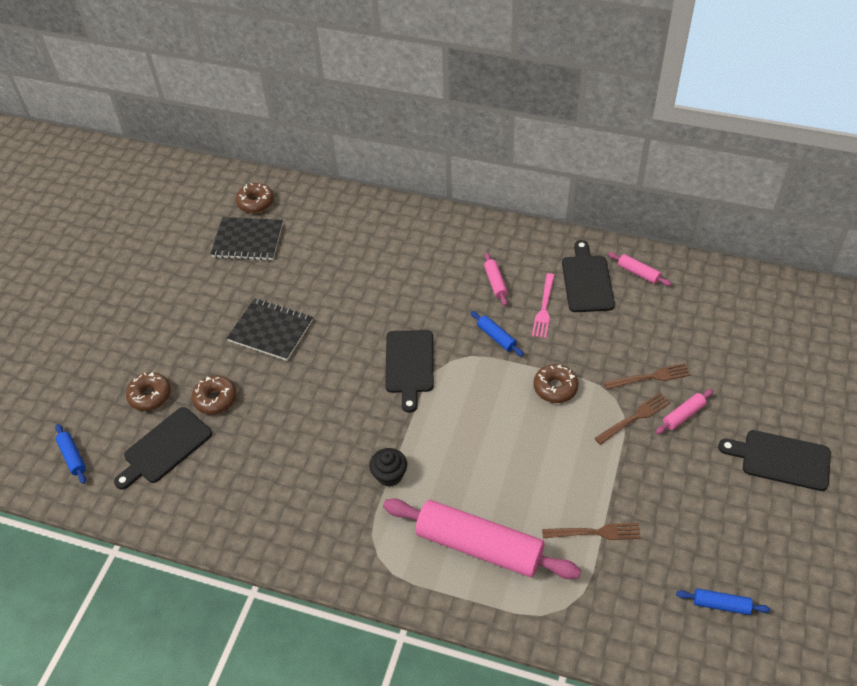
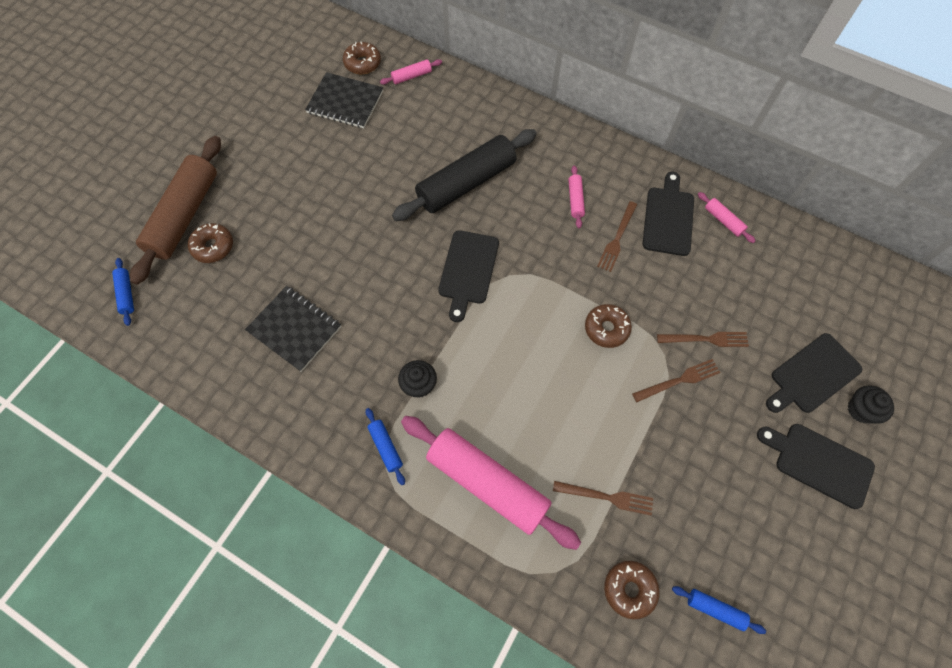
camera: 10 degrees right, 15 degrees up
(113, 373) = (184, 215): none -> brown rolling pin
(165, 448) = (213, 305): black cutting board -> black cutting board (812, 375)
(215, 399) = (273, 264): brown donut -> brown donut (629, 589)
(271, 331) = (343, 203): black notebook -> black notebook (294, 329)
(386, 289) = (466, 183): none -> black rolling pin
(496, 337) = (561, 260): blue rolling pin -> blue rolling pin (385, 447)
(544, 308) = (617, 239): pink fork -> brown fork
(683, 415) = (730, 389): pink rolling pin -> pink rolling pin (411, 76)
(806, 406) = (861, 410): none -> black cupcake

